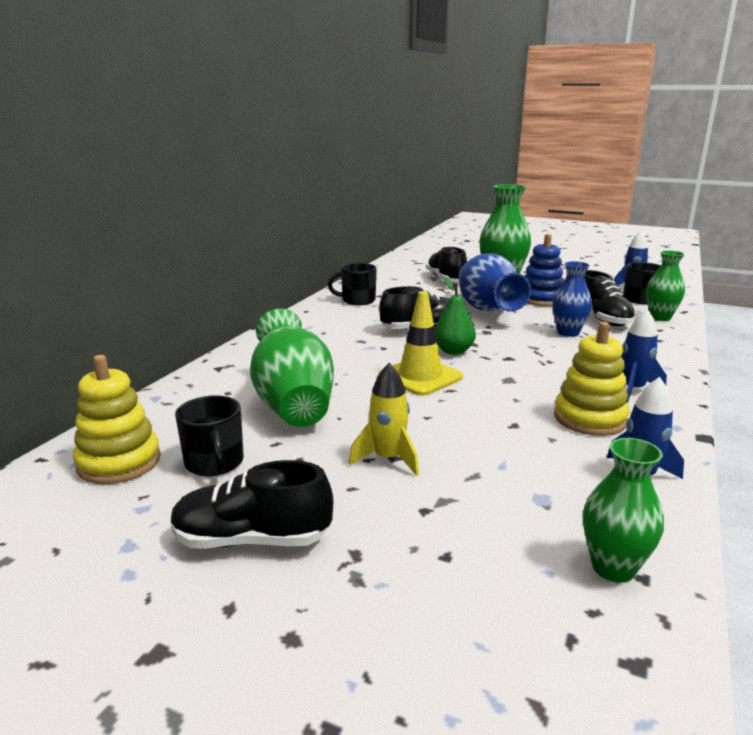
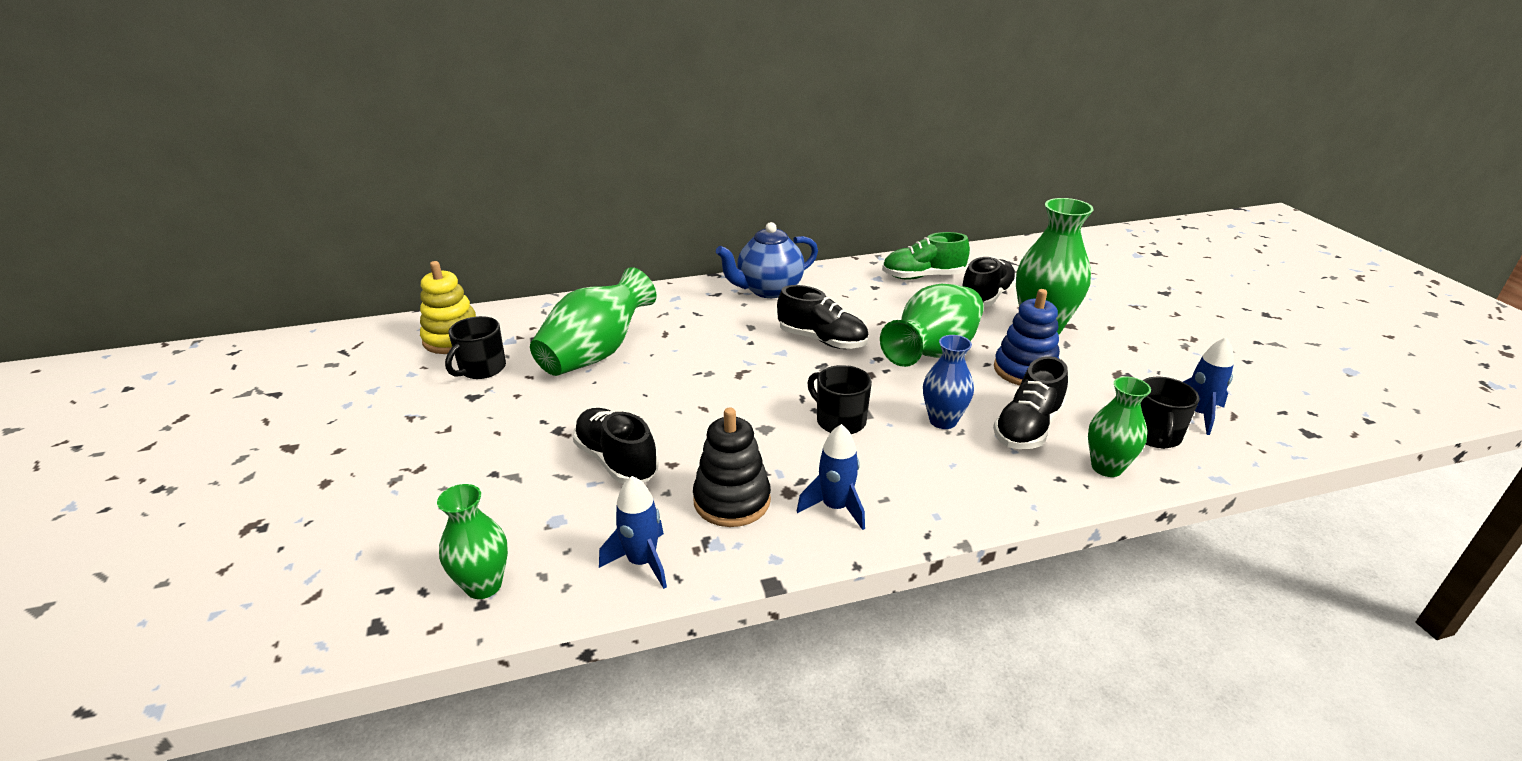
camera: 50 degrees right, 10 degrees up
(252, 540) = (406, 425): black shoe -> black shoe (616, 461)
(320, 320) = (768, 290): none -> blue teapot
(357, 300) = (843, 283): black mug -> black mug (839, 420)
(388, 459) = (551, 429): yellow rocket -> none
(392, 282) = (922, 276): none -> green shoe
(420, 377) = (712, 384): yellow traffic cone -> none
(453, 351) = (792, 377): green pear -> none
(488, 310) = (932, 353): blue vase -> green vase
(589, 419) = (732, 500): yellow stacking toy -> black stacking toy

